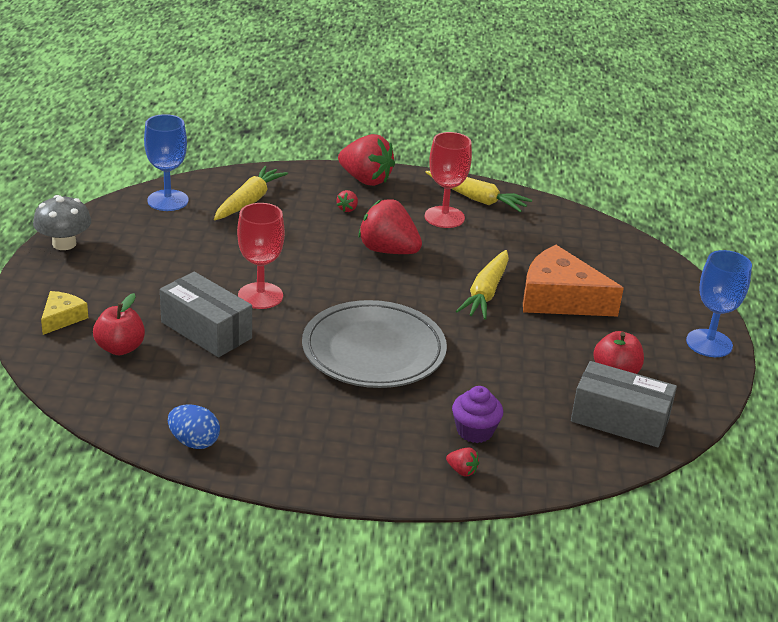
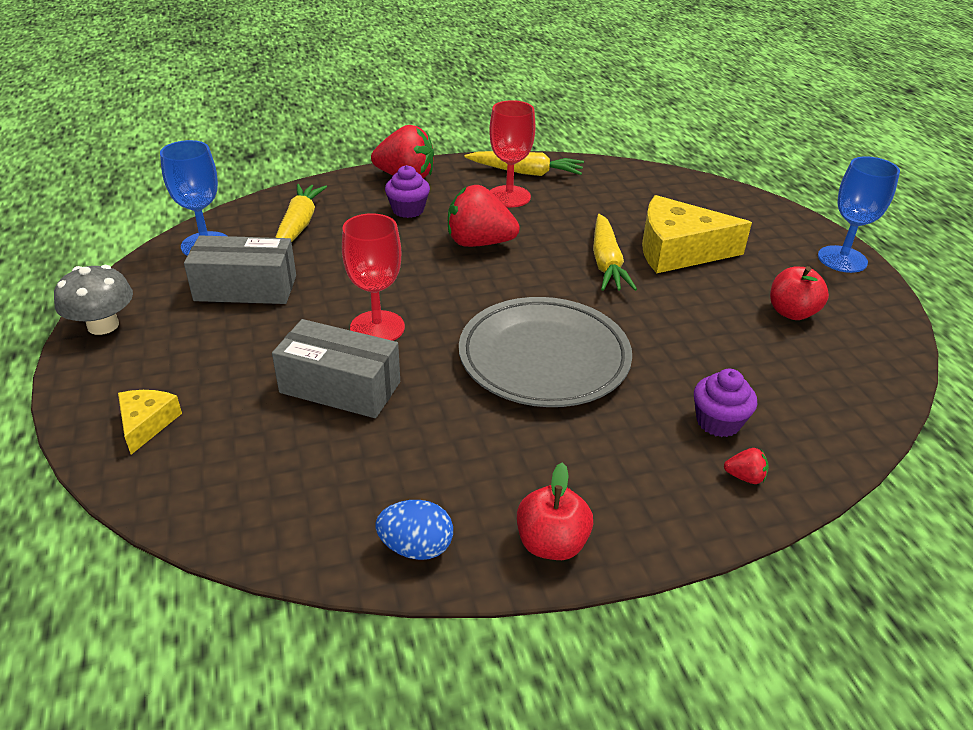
camera: 20 degrees left, 5 degrees up
(120, 348) = (245, 442): red apple -> red apple (551, 543)
(347, 209) = (408, 210): red strawberry -> purple cupcake
(559, 298) = (678, 250): orange cheese -> yellow cheese
(619, 420) = (840, 363): grey box -> grey box (246, 288)

